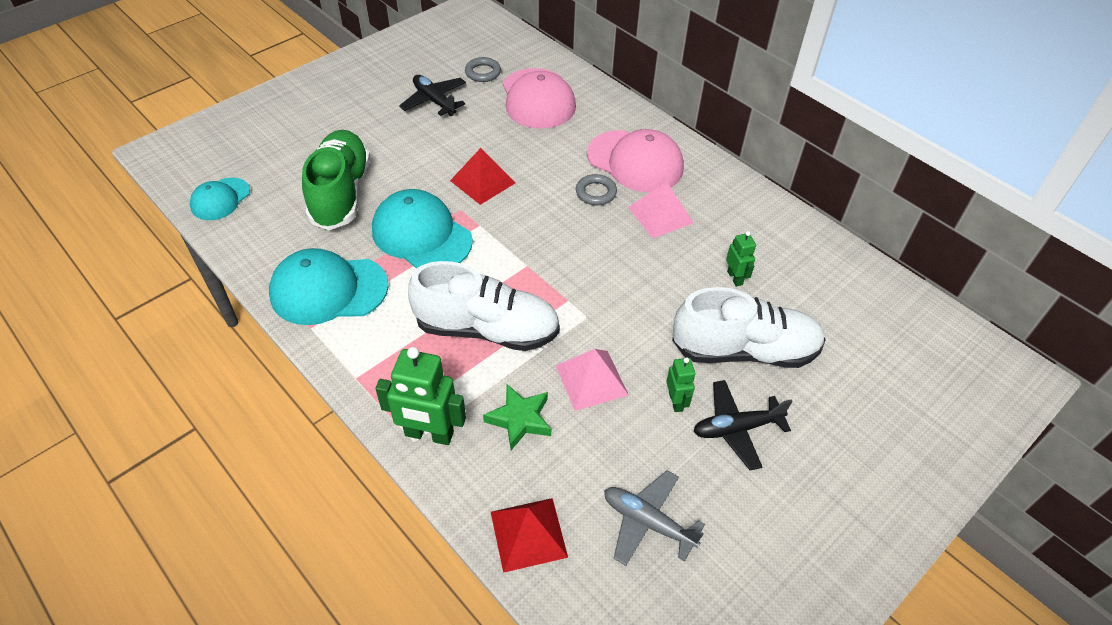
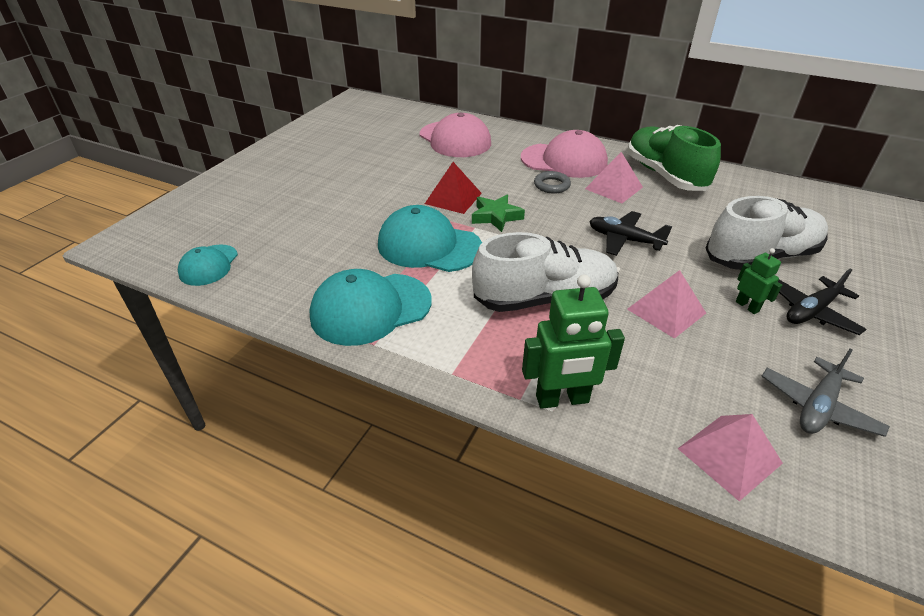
camera: 20 degrees left, 10 degrees down
(341, 193) = (330, 234): green shoe -> green shoe (665, 175)
(434, 101) = (369, 156): black plane -> black plane (624, 240)
(483, 72) = (397, 132): grey ring -> none
(520, 419) = (634, 360): green star -> green star (496, 216)
(528, 534) = (729, 456): red pyramid -> pink pyramid
(647, 522) = (818, 406): grey plane -> grey plane turned 60 degrees counterclockwise
(735, 278) = (706, 213): green robot -> none

